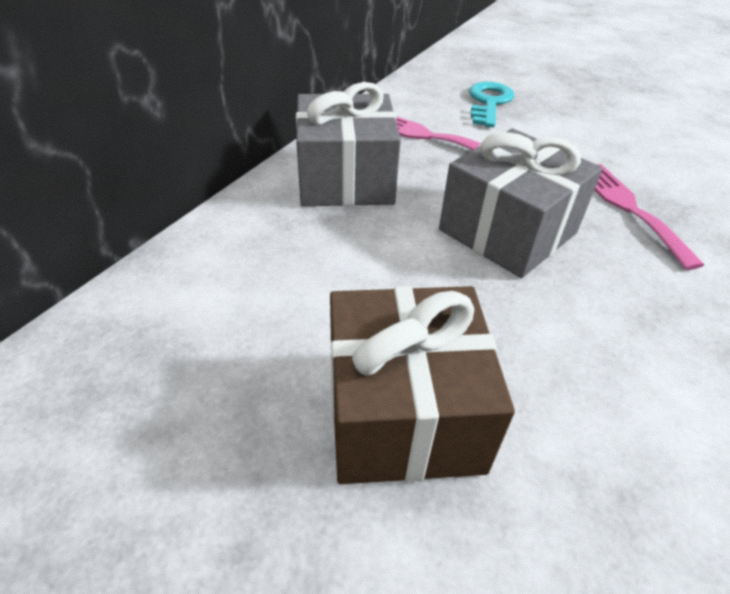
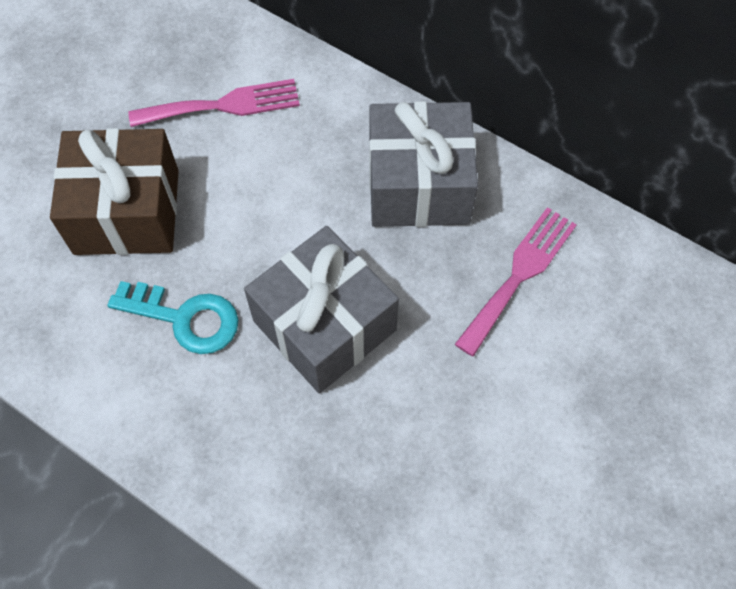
camera: 95 degrees right, 20 degrees up
(489, 102) = (626, 369): turquoise key -> turquoise key (185, 318)
(628, 207) = (364, 469): pink fork -> pink fork (223, 105)

